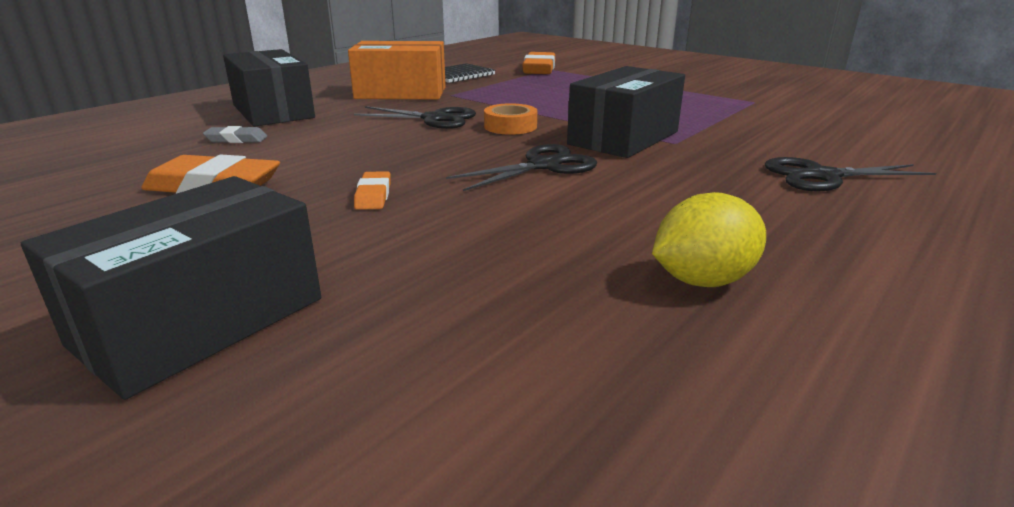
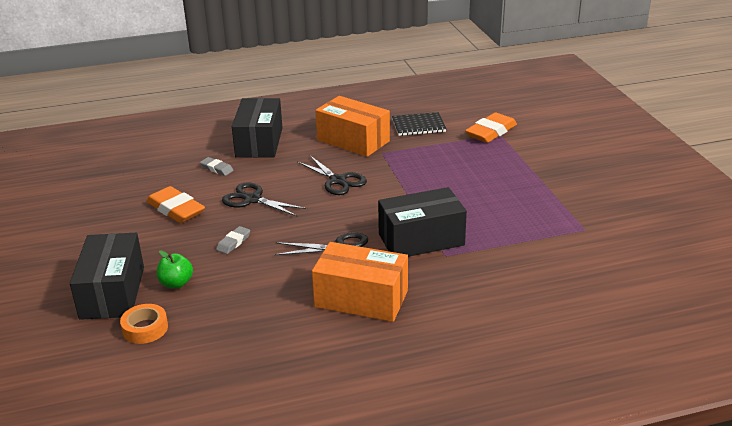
camera: 35 degrees right, 5 degrees up
(200, 321) = (112, 292): black box -> black box turned 75 degrees counterclockwise
(336, 266) = (176, 283): none -> green apple
(373, 195) = (233, 242): orange eraser -> grey eraser
(510, 126) = (371, 204): orange tape -> orange tape (145, 328)
(664, 199) = (361, 299): none -> orange box
(702, 280) = (299, 351): yellow lemon -> none
(822, 176) = (478, 317): black scissors -> black scissors (252, 199)

